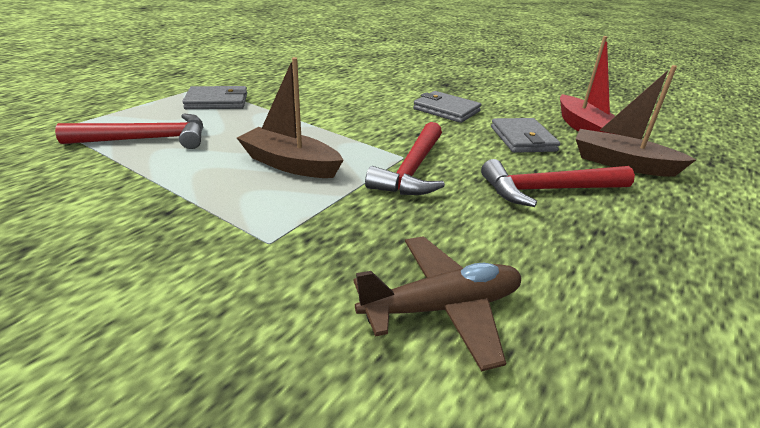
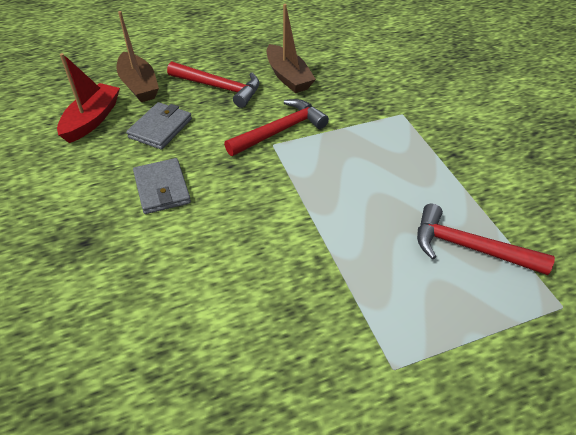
camera: 145 degrees left, 15 degrees up
(217, 101) = (386, 308): grey wallet -> none
(290, 164) = (360, 167): brown boat -> brown boat (288, 77)
(442, 308) = (346, 64): brown plane -> none

